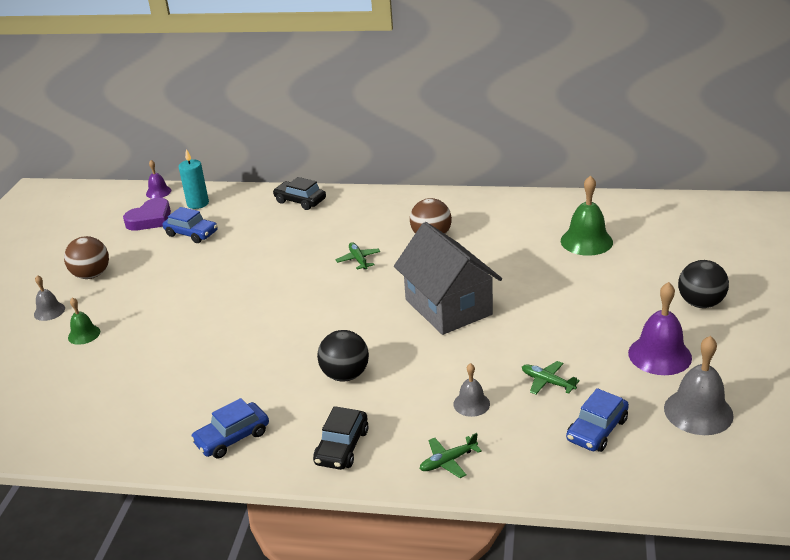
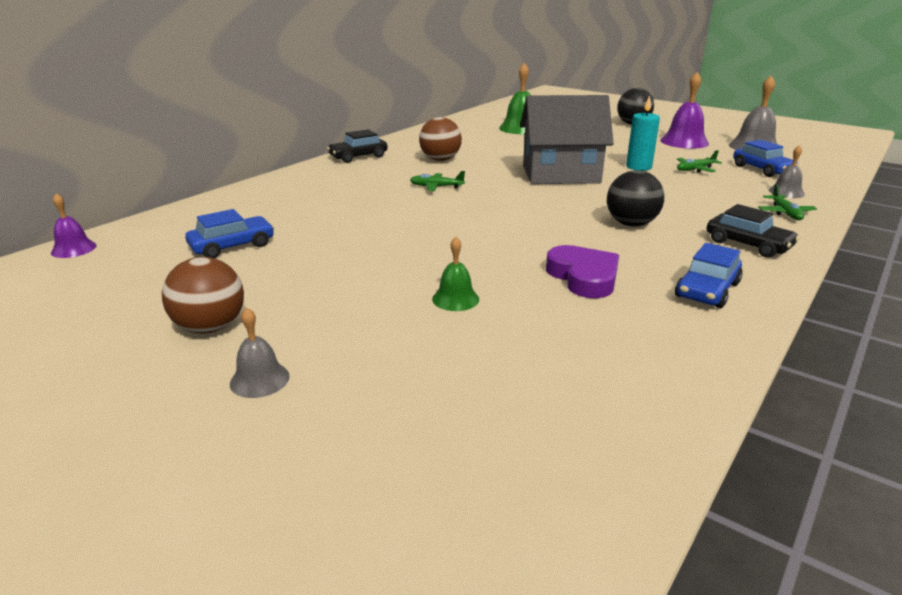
camera: 65 degrees left, 5 degrees down
(84, 334) = (375, 356): green bell -> green bell (455, 299)
(150, 219) = (137, 264): purple heart -> purple heart (583, 277)
(198, 203) = (164, 232): turquoise candle -> turquoise candle (638, 167)
(232, 437) = (707, 290): blue car -> blue car turned 45 degrees clockwise
(300, 201) = (275, 188): black car -> black car (358, 157)
(471, 404) = (709, 193): grey bell -> grey bell (786, 192)

